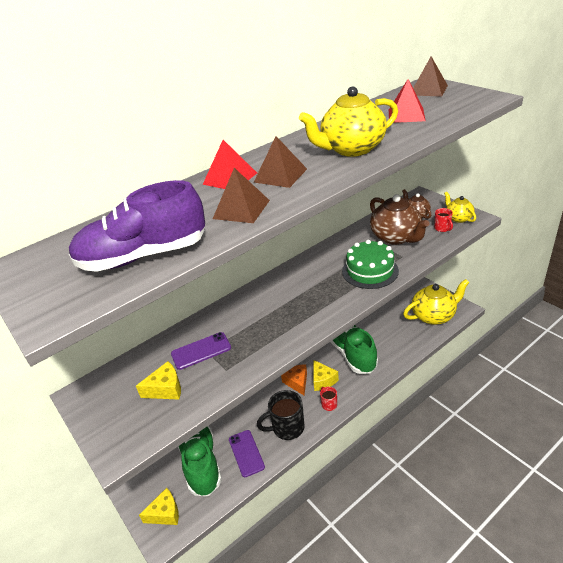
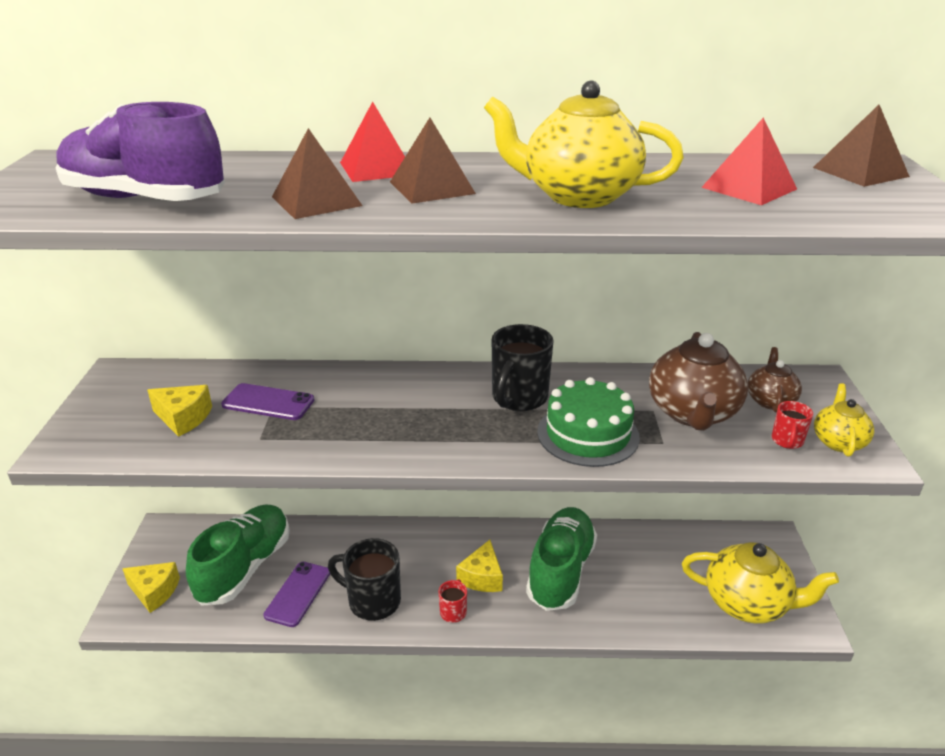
camera: 35 degrees right, 5 degrees down
(297, 382) = (448, 556): orange cheese -> none
(319, 273) = (519, 398): none -> black mug

